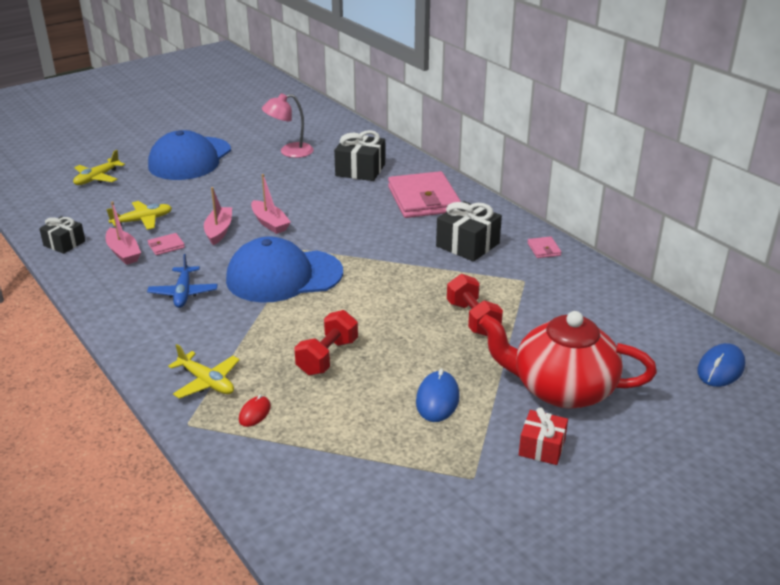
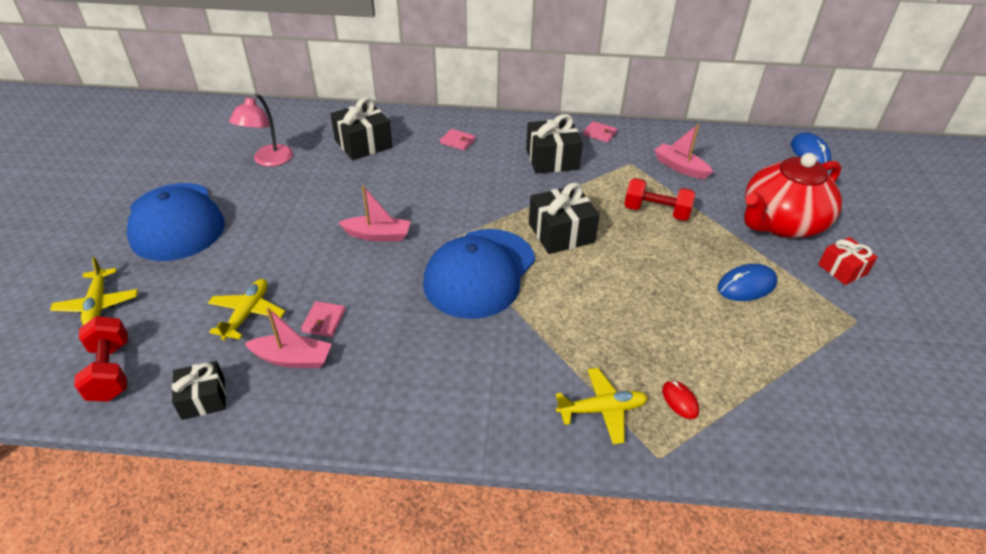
camera: 50 degrees left, 10 degrees up
(183, 293) = (429, 351): blue plane -> none
(219, 231) = (346, 272): pink boat -> pink boat (680, 167)
(327, 357) = (634, 313): red dumbbell -> red dumbbell (110, 371)
(377, 288) = (561, 233): none -> black gift
(423, 199) = (457, 141): pink wallet -> pink wallet, size x0.40
(437, 399) = (746, 285): blue mouse -> blue mouse turned 75 degrees counterclockwise

